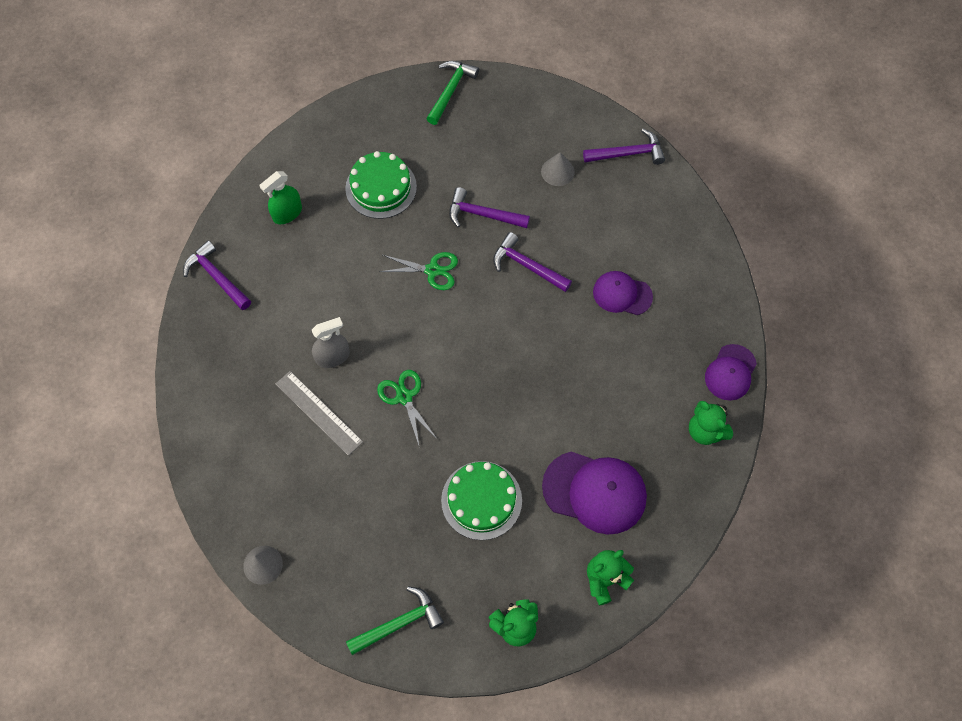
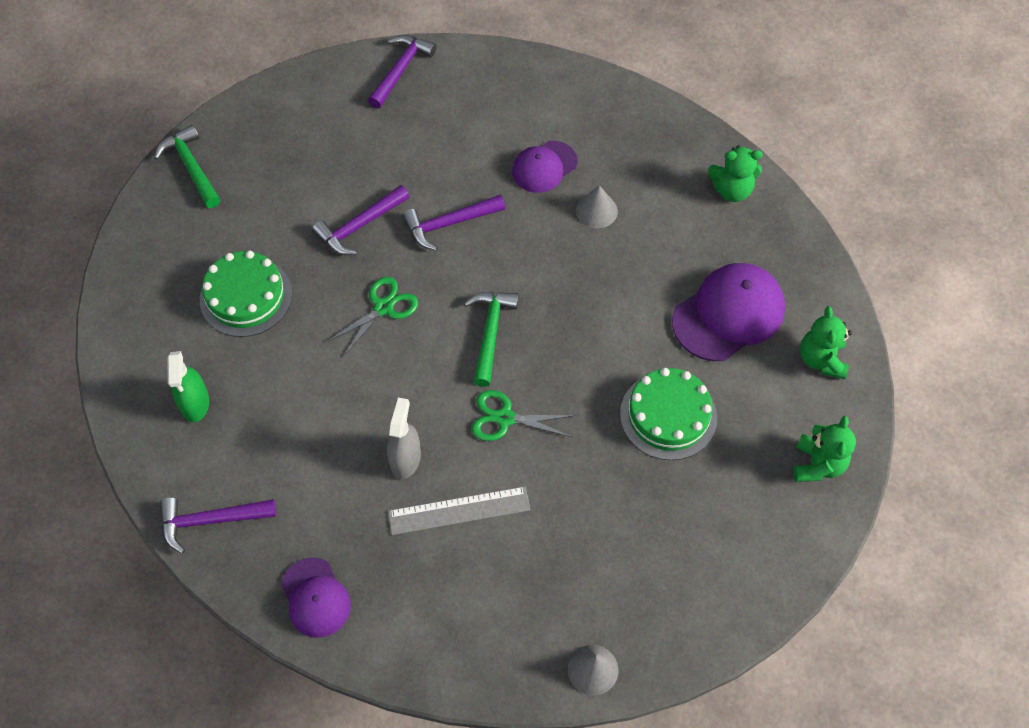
camera: 55 degrees left, 5 degrees down
(399, 623) = (747, 569): green hammer -> green hammer (490, 333)
(557, 171) = (368, 136): grey cone -> grey cone (596, 210)
(730, 372) = (689, 135): purple cap -> purple cap (315, 598)

